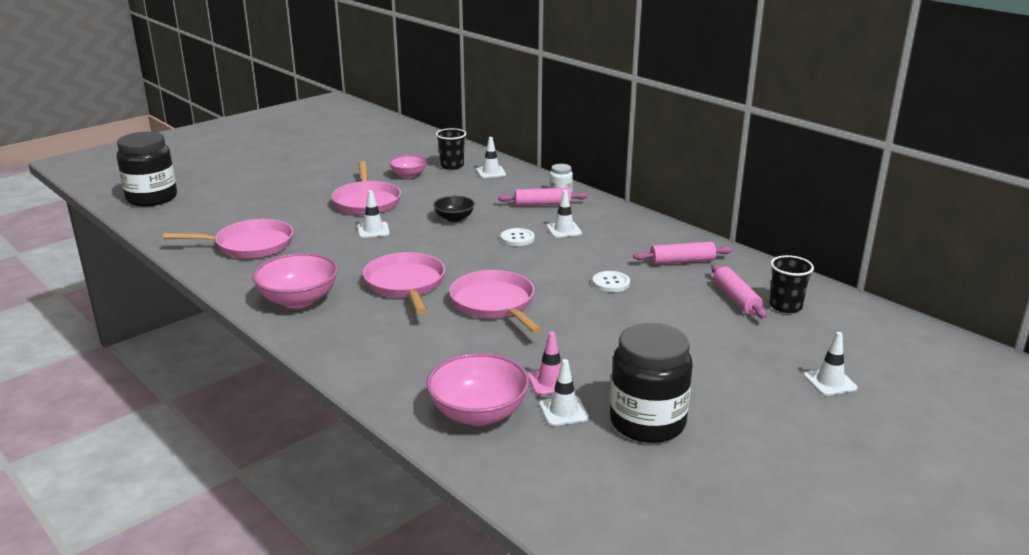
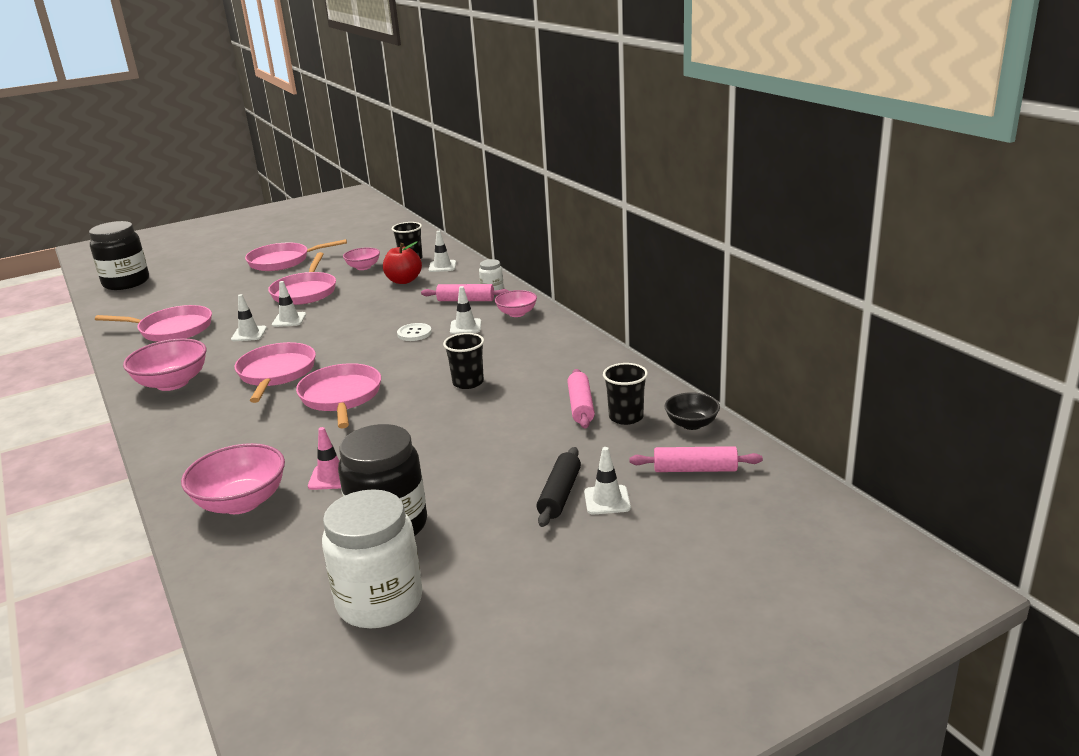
camera: 15 degrees right, 0 degrees up
(315, 171) = (283, 261): none -> pink pan
(454, 218) = (371, 311): black bowl -> black bowl (691, 424)
(463, 187) = (404, 281): none -> red apple
(563, 411) = (319, 507): white traffic cone -> white traffic cone (249, 334)
(604, 215) = (517, 313): none -> pink bowl
(611, 283) = (468, 382): white button -> black cup
(682, 261) = (557, 364): pink rolling pin -> pink rolling pin (695, 469)
(698, 494) = (380, 602): none -> white jar
(783, 380) = (560, 495): none -> black rolling pin

